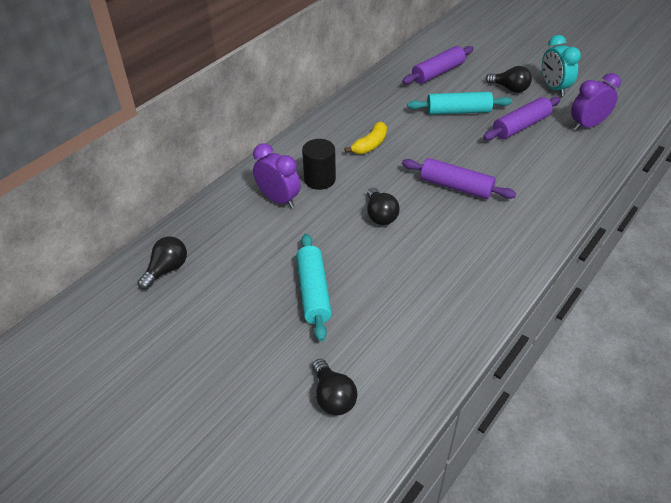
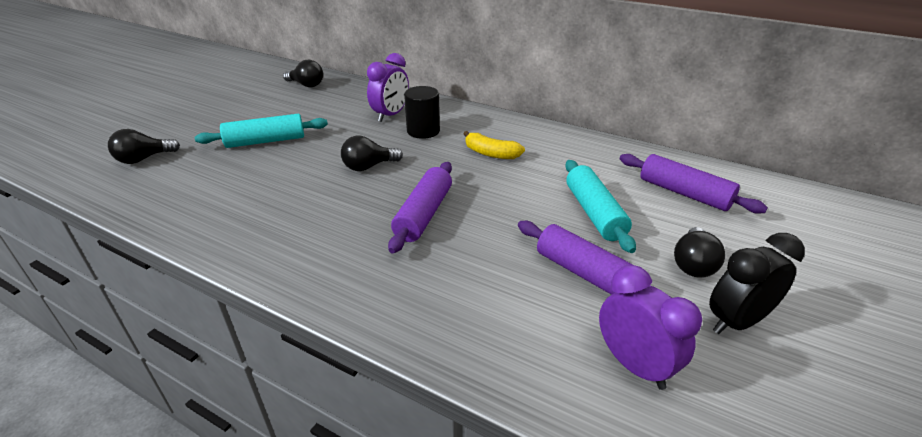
camera: 80 degrees right, 10 degrees down
(553, 88) = (736, 321): turquoise clock -> black clock

